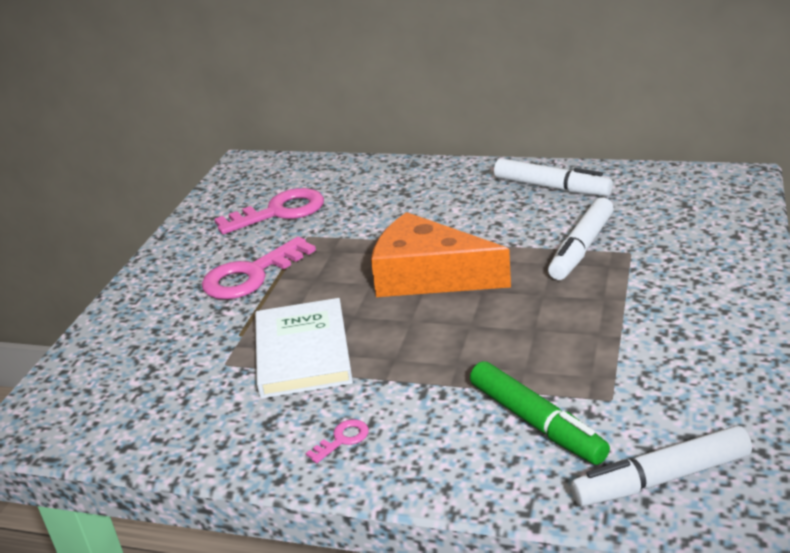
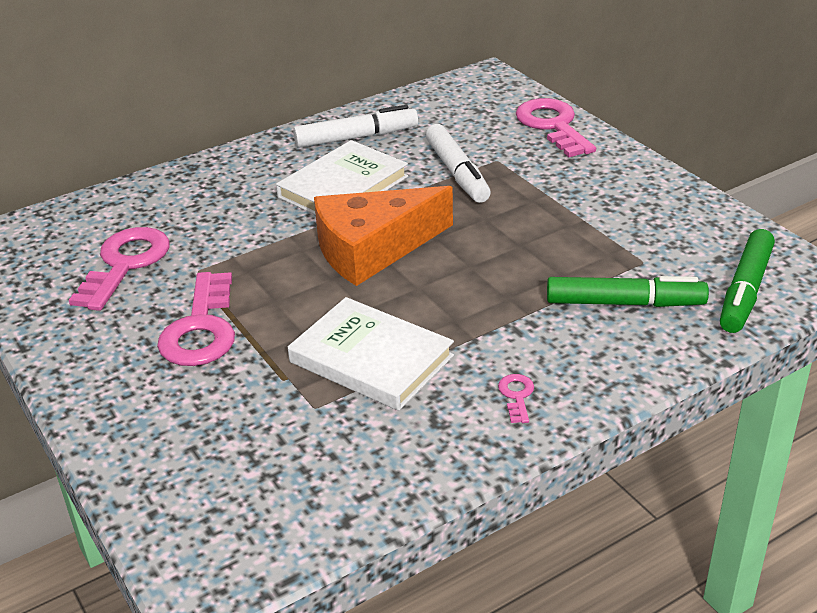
camera: 50 degrees left, 5 degrees up
(482, 221) = (343, 187): none -> white book
(661, 479) = (745, 291): white marker -> green marker
(729, 244) = (552, 125): none -> pink key

